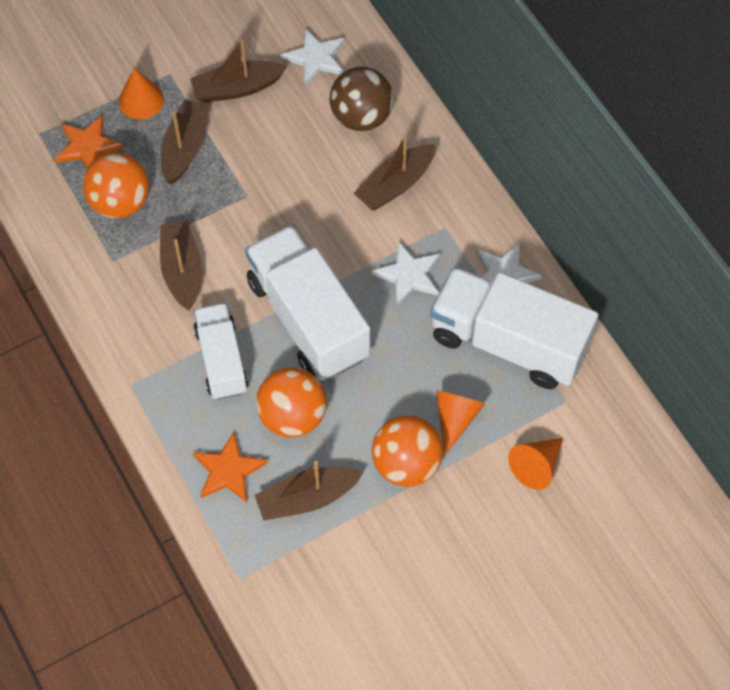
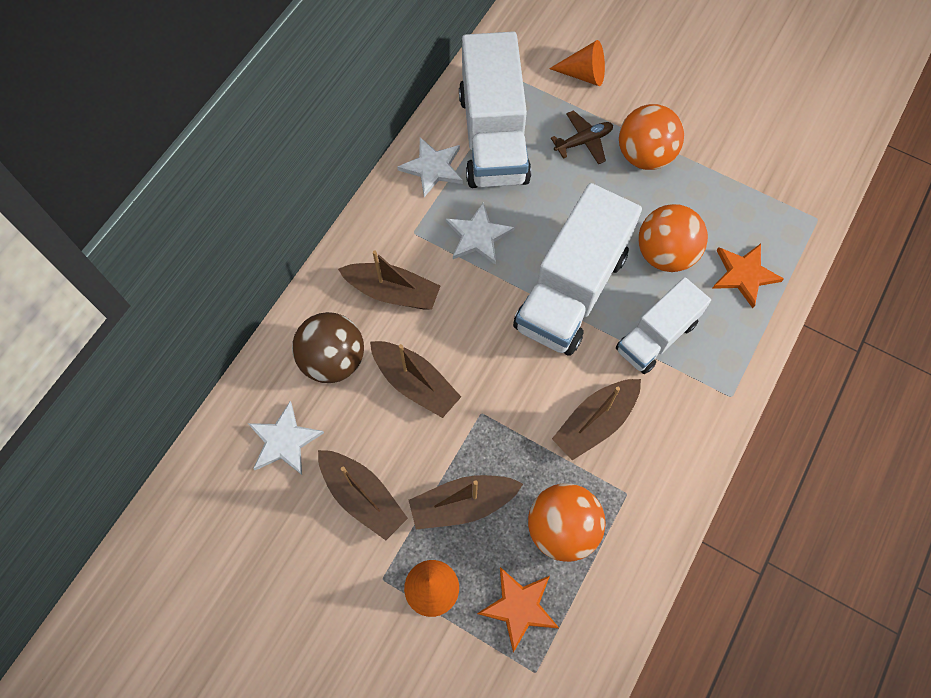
camera: 120 degrees left, 5 degrees up
(307, 498) = (722, 207): brown boat -> brown boat (415, 383)
(455, 418) = (583, 141): orange cone -> brown plane

